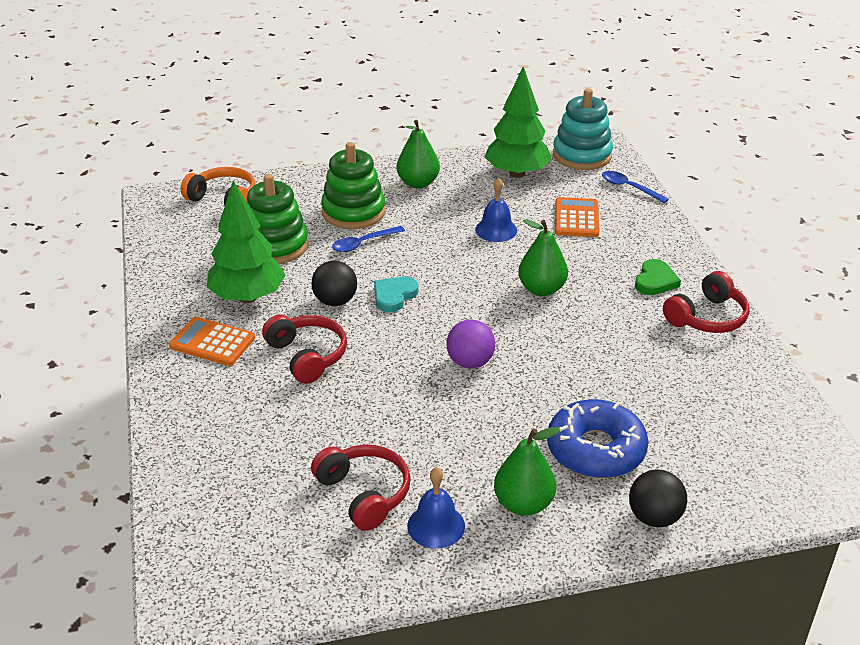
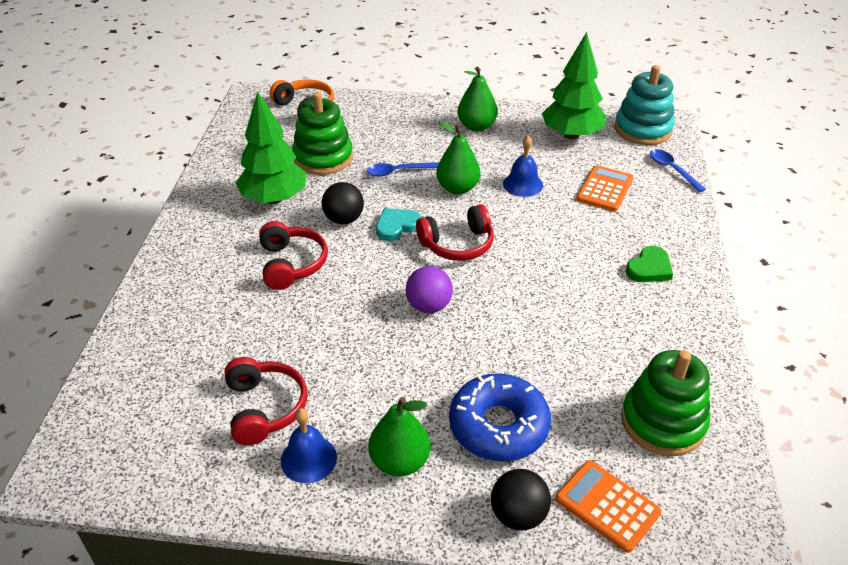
camera: 20 degrees right, 5 degrees up
(212, 342) = (222, 232): orange calculator -> orange calculator (607, 506)
(353, 212) = (405, 141): green stacking toy -> green stacking toy (663, 422)
(541, 289) = (534, 251): green pear -> green pear (457, 188)
(707, 317) = (683, 318): red headphones -> red headphones (457, 244)

